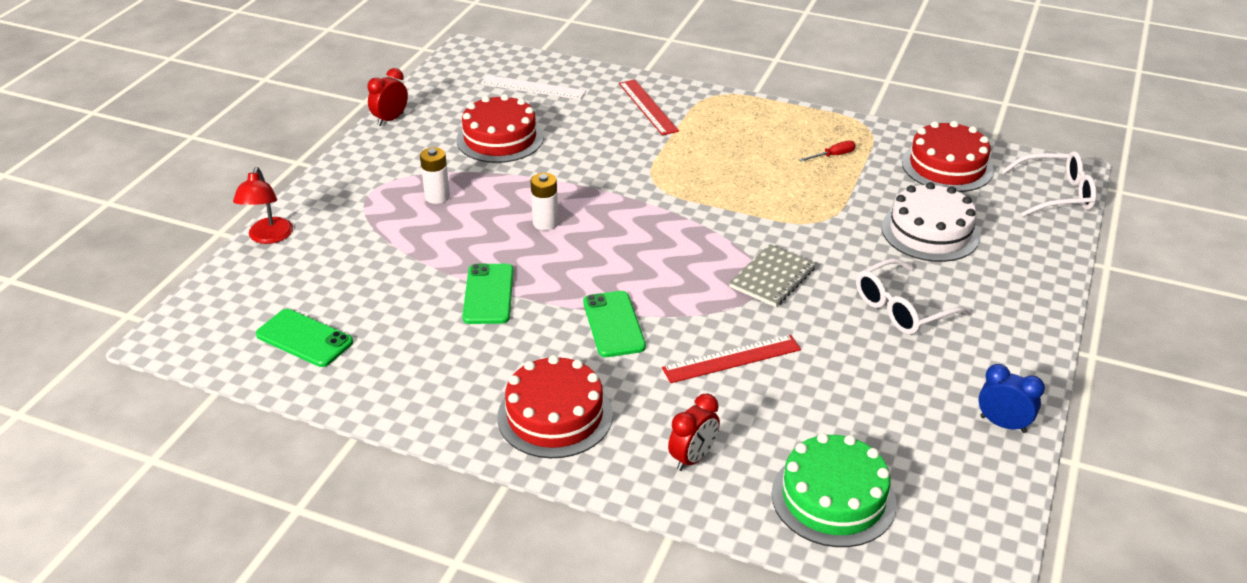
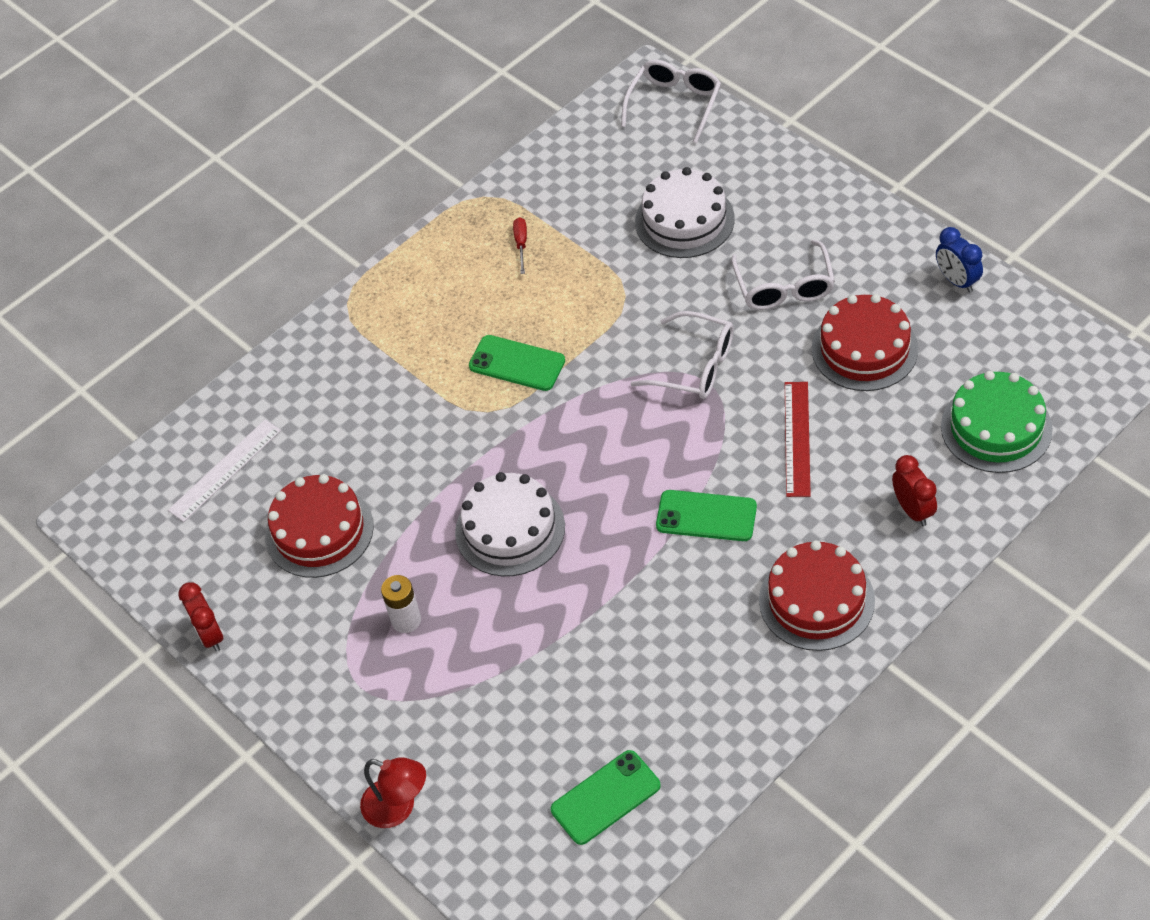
camera: 60 degrees left, 15 degrees up
(488, 294) = (609, 611): green phone -> green phone (517, 363)
(545, 223) = (510, 529): white battery -> white cake
(648, 107) = (335, 371): red ruler -> none
(772, 278) = (695, 366): grey notebook -> white glasses
(947, 166) = (588, 163): red cake -> red cake (864, 349)
(1003, 424) = (957, 281): blue clock -> blue clock turned 90 degrees counterclockwise

